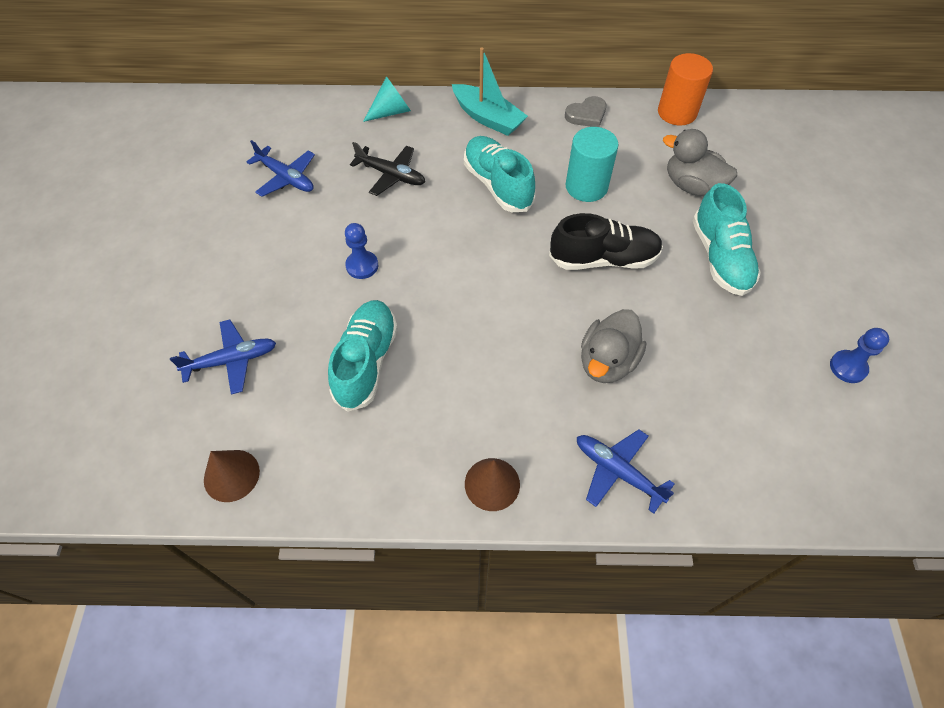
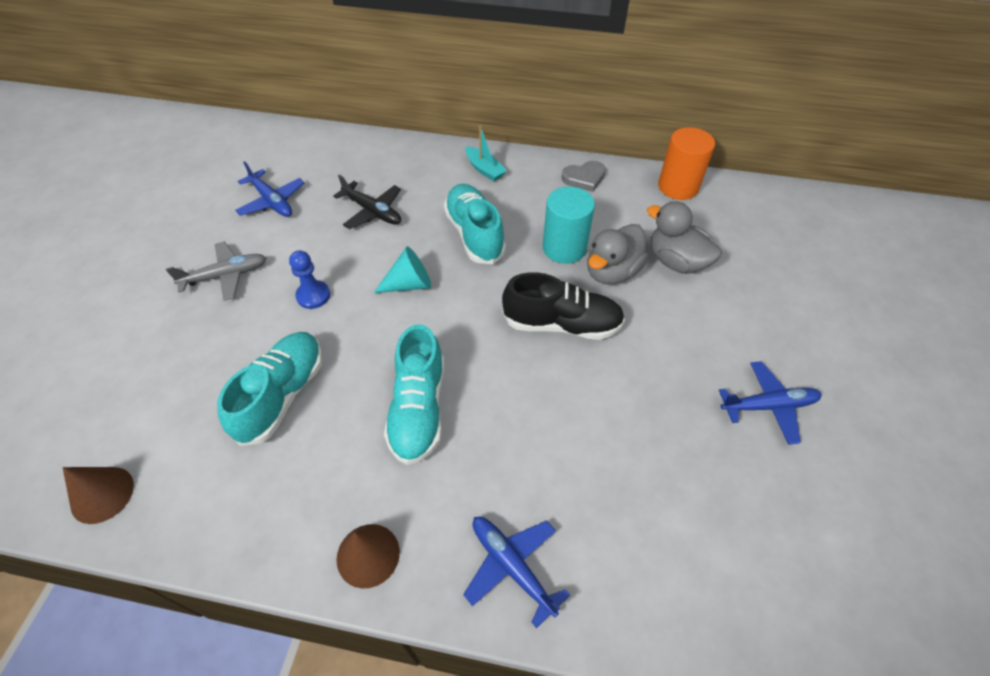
camera: 10 degrees right, 5 degrees down
(231, 361) = (150, 372): blue plane -> blue plane (768, 406)
(267, 259) = (225, 276): none -> grey plane
(391, 111) = (393, 152): turquoise cone -> turquoise cone (409, 284)
(488, 118) = (484, 169): turquoise boat -> turquoise boat, size x0.63
(607, 362) = (535, 436): grey duck -> grey duck (612, 272)
(720, 257) = (689, 340): turquoise shoe -> turquoise shoe (418, 409)
(848, 367) = (811, 488): blue pawn -> none

